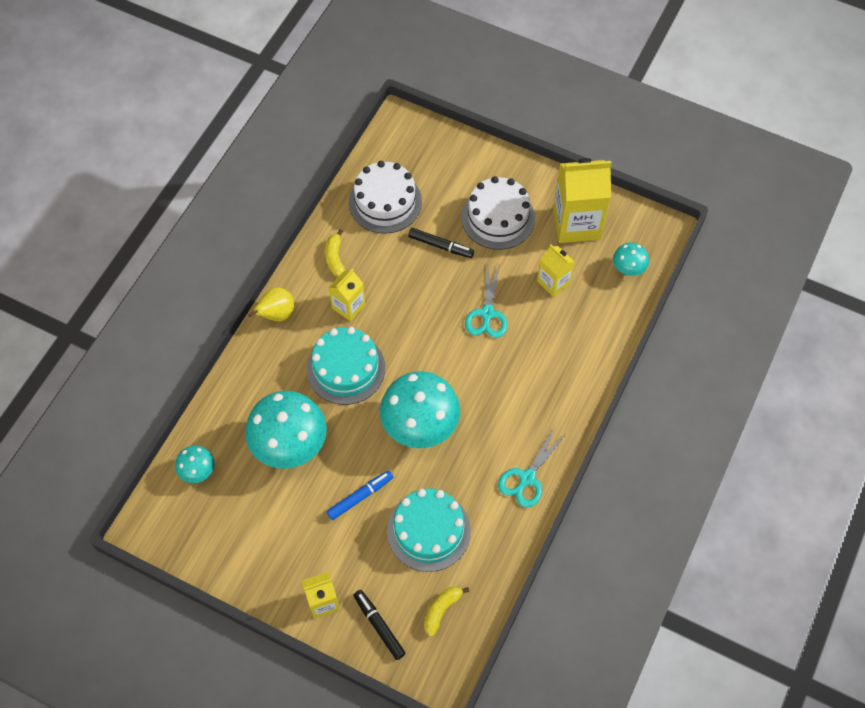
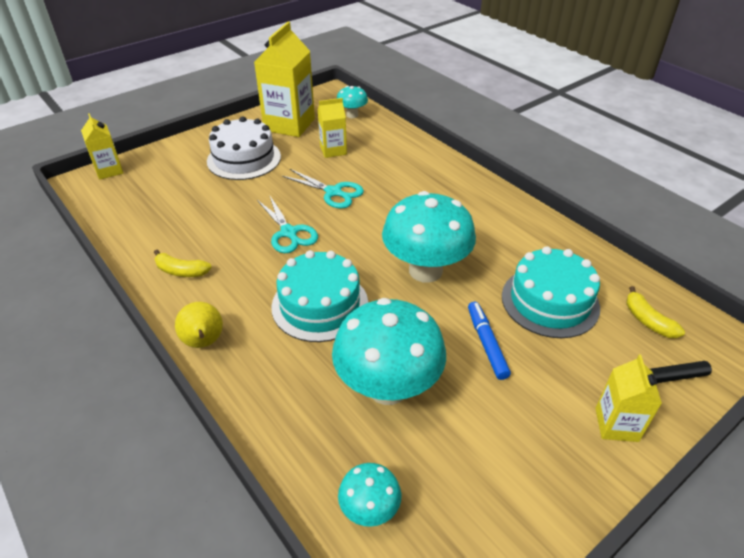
camera: 65 degrees left, 20 degrees down
(348, 306) = (247, 279): yellow carton -> yellow carton (109, 170)
(385, 202) = (155, 217): white cake -> none
(441, 246) = (239, 197): black marker -> none
(527, 478) = (517, 219): turquoise scissors -> turquoise scissors (289, 233)

